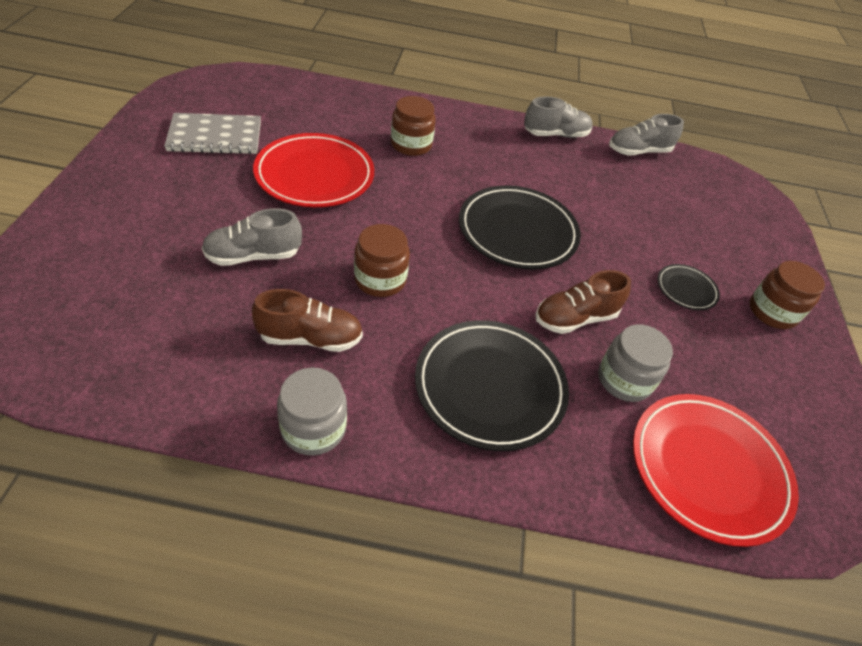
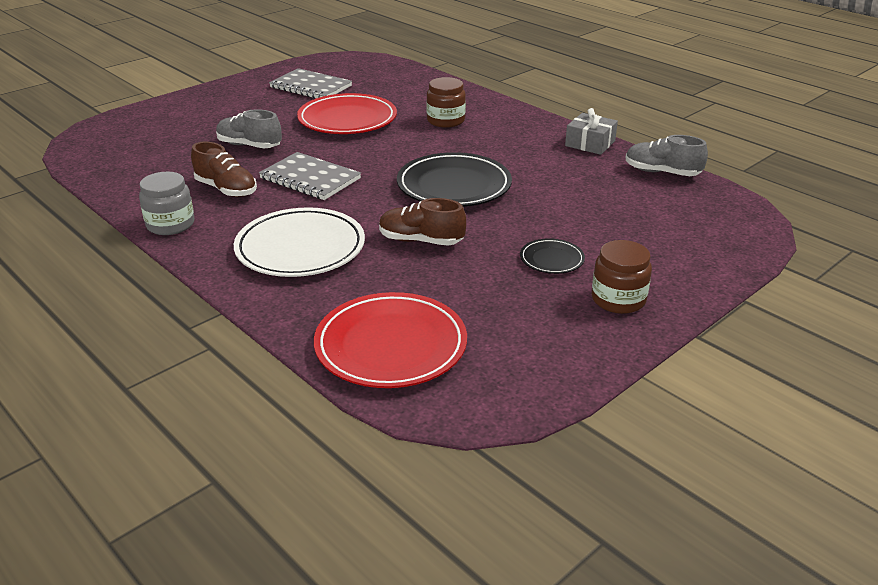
camera: 45 degrees right, 15 degrees down
(380, 279) = (310, 178): brown jar -> grey notebook
(490, 387) = (300, 248): black plate -> white plate
(555, 135) = (590, 143): grey shoe -> grey gift
(624, 380) = (404, 282): grey jar -> none

